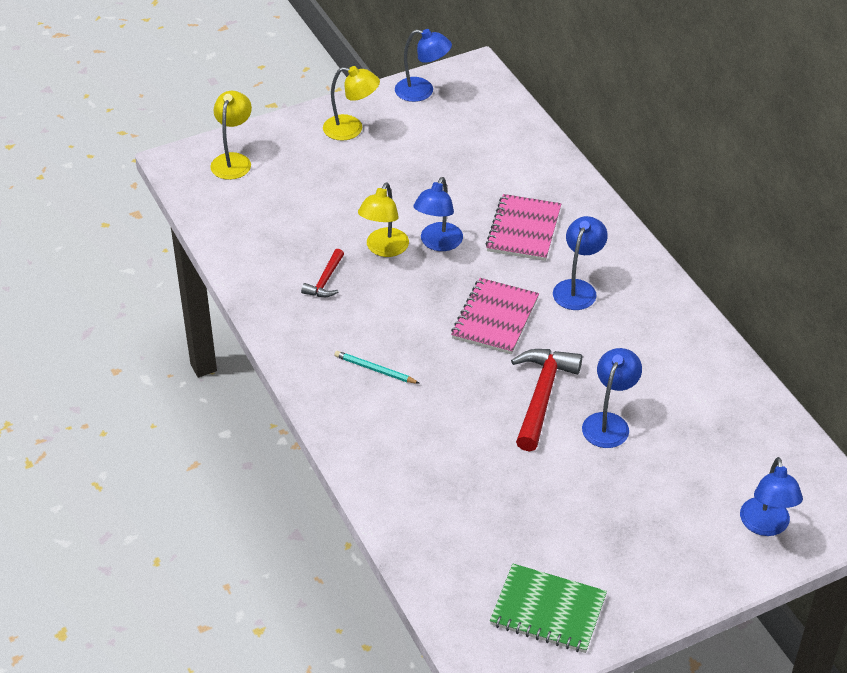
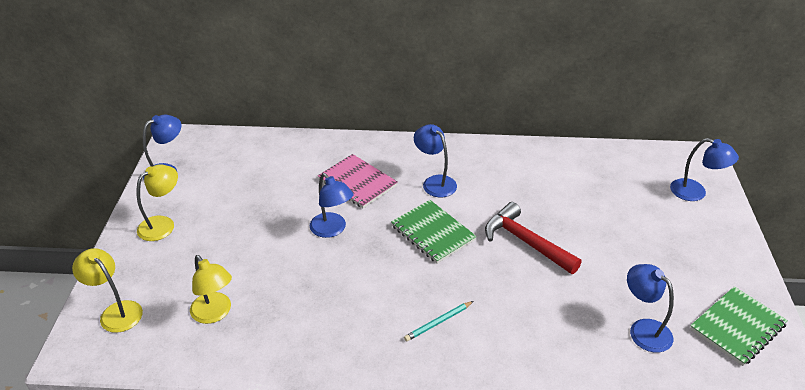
camera: 60 degrees left, 5 degrees down
(325, 281) = (315, 311): red hammer -> none
(384, 249) = (311, 261): yellow lamp -> yellow lamp (215, 314)
(495, 318) = (432, 233): pink notebook -> green notebook
(609, 423) = (570, 221): blue lamp -> blue lamp (643, 329)

